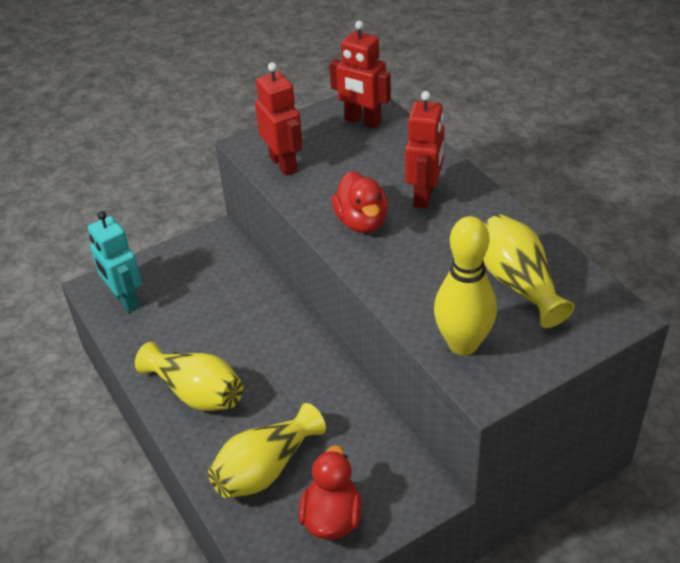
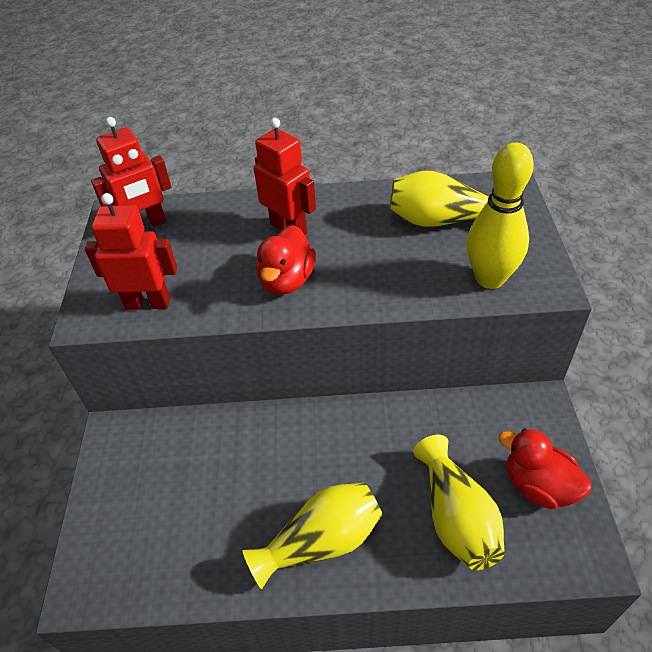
camera: 60 degrees left, 5 degrees up
(125, 300) = (129, 563): turquoise robot -> none
(362, 222) = (287, 280): red duck -> red duck turned 90 degrees clockwise

